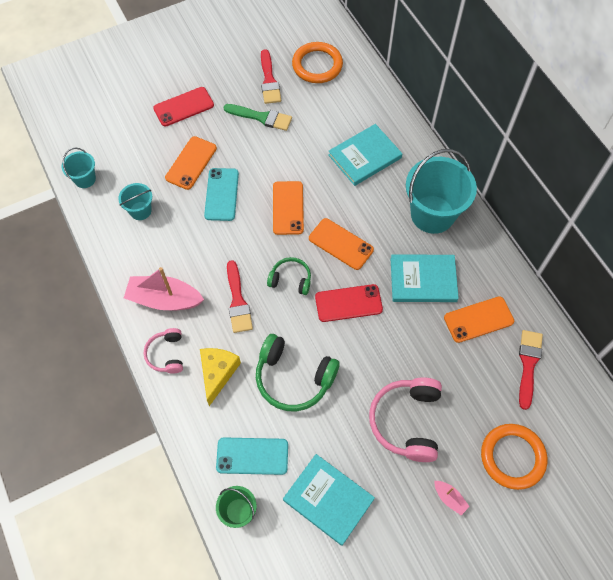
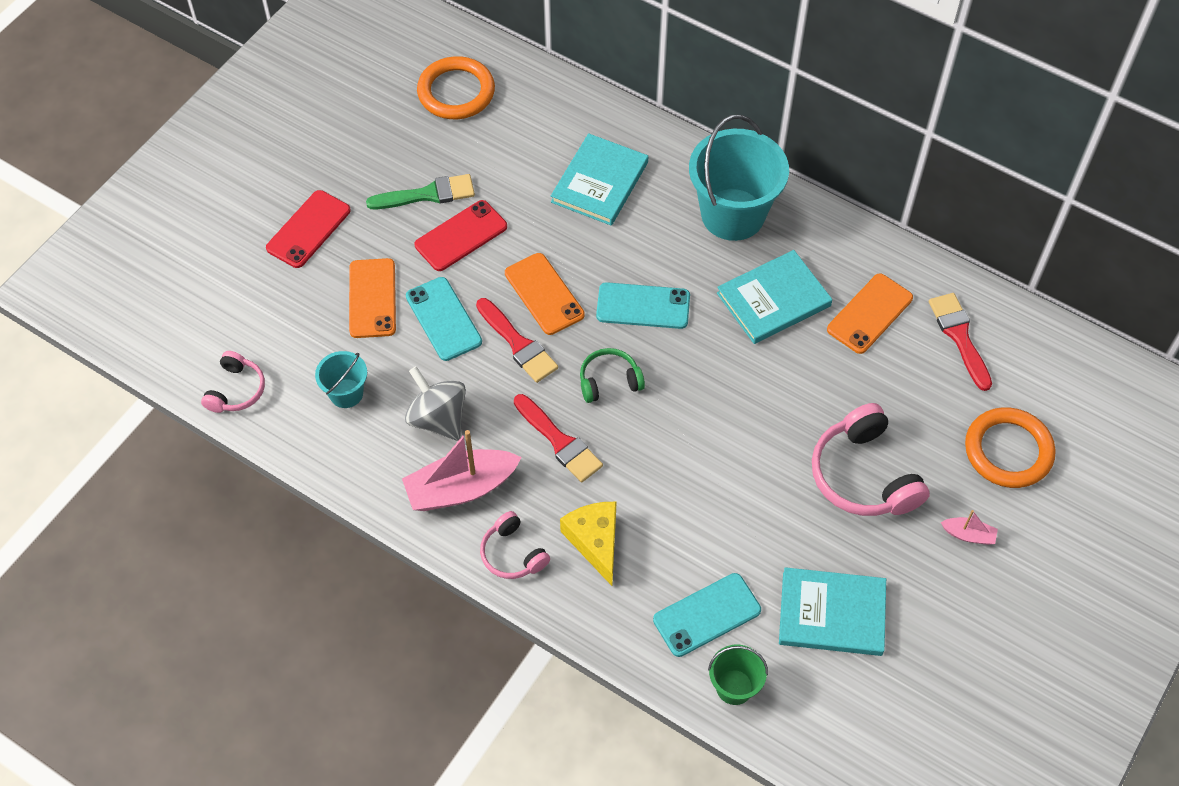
camera: 30 degrees left, 5 degrees down
(85, 179) = (236, 390): turquoise bucket -> pink headphones
(179, 251) = (438, 418): none -> grey spinning top
(269, 80) = (404, 141): red brush -> red brush (518, 344)
(293, 378) = (694, 497): green headphones -> none
(341, 244) = (643, 306): orange phone -> turquoise phone
(348, 303) = (701, 373): red phone -> red phone (461, 236)

